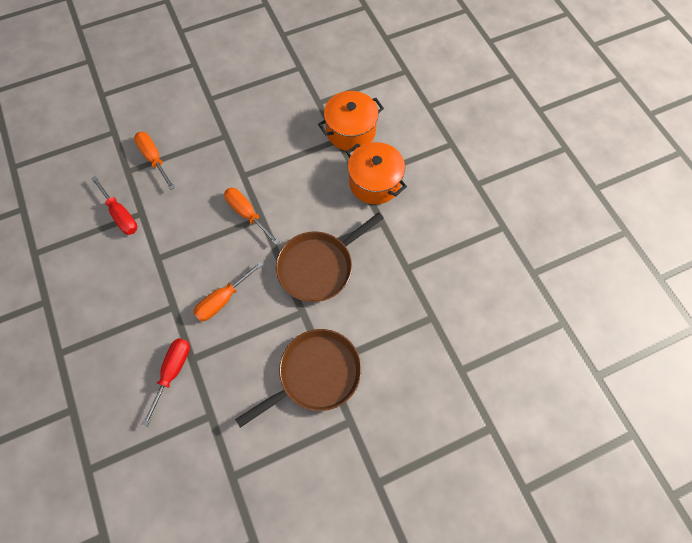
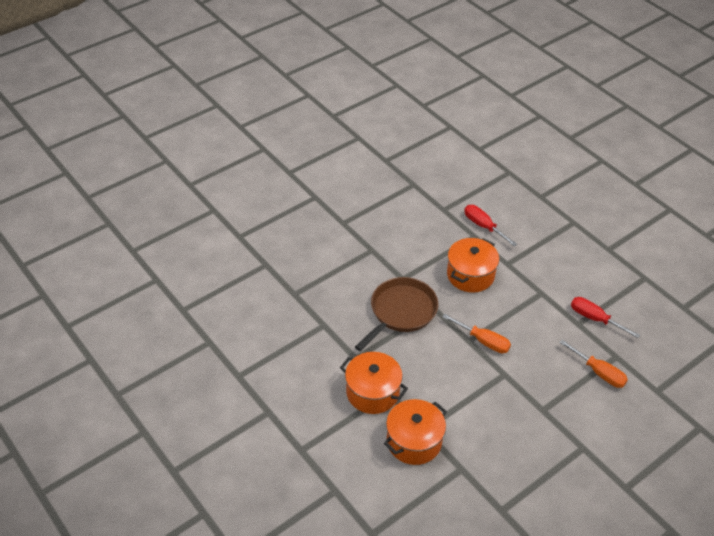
camera: 165 degrees right, 20 degrees down
(172, 372) = (483, 226): red screwdriver -> red screwdriver turned 135 degrees clockwise
(223, 299) = (470, 275): orange screwdriver -> orange pot
(316, 374) = (377, 243): brown pan -> none

